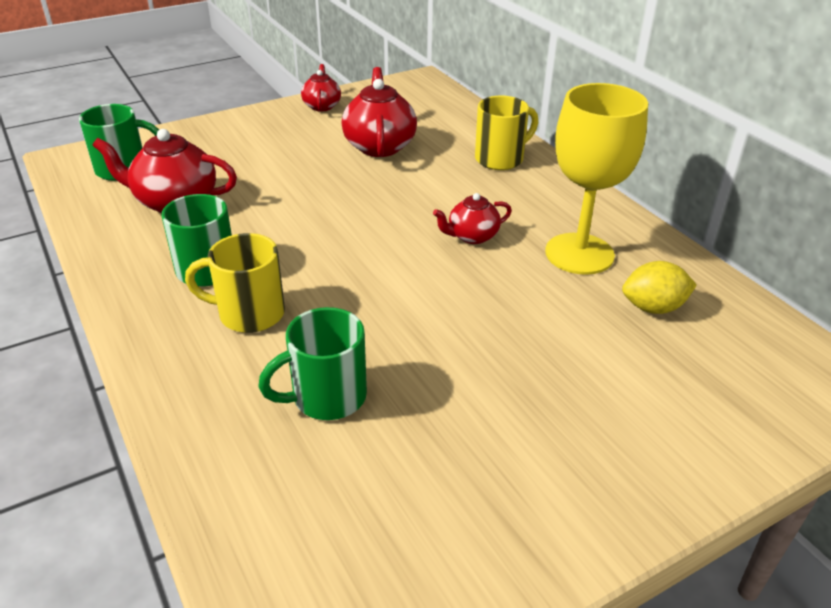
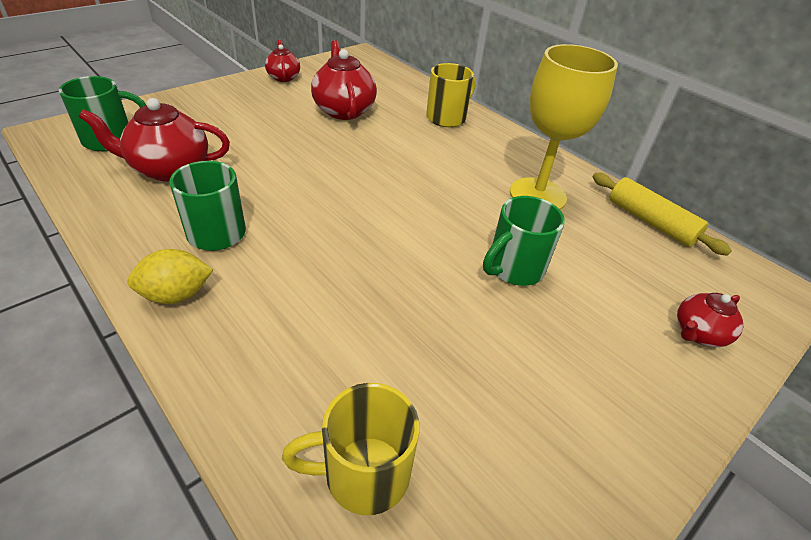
camera: 15 degrees left, 5 degrees up
(249, 314) = (270, 274): yellow mug -> yellow mug (364, 474)
(326, 397) = (368, 352): green mug -> green mug (514, 268)
(472, 236) = (447, 185): red teapot -> red teapot (698, 333)
(653, 308) = (611, 237): yellow lemon -> yellow lemon (176, 295)
(713, 294) = (650, 222): none -> yellow rolling pin

